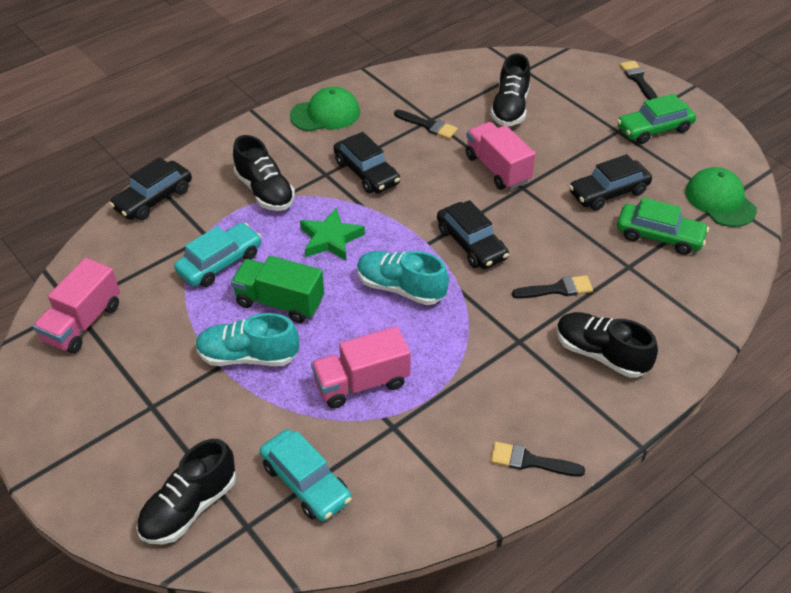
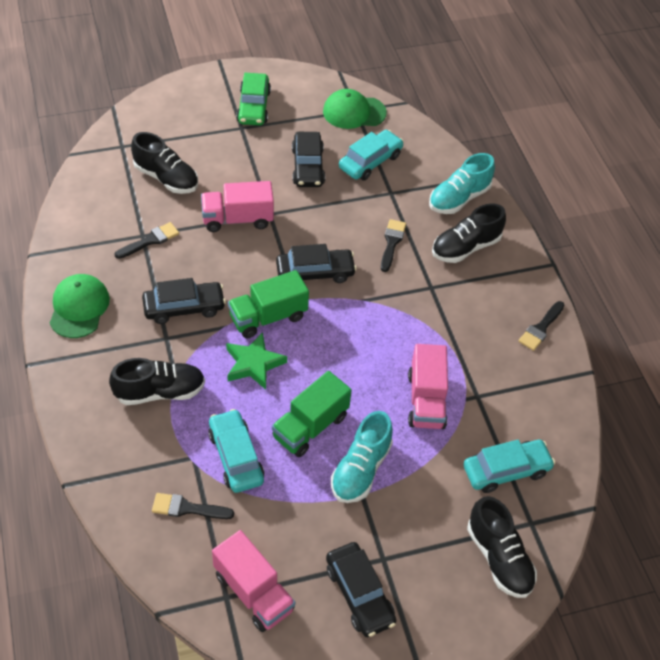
camera: 70 degrees left, 5 degrees up
(153, 199) = (111, 487): black car -> black car (359, 594)
(392, 230) = (268, 317): none -> green truck
(401, 288) = (339, 337): turquoise shoe -> turquoise shoe (459, 198)
(638, 79) = (187, 86): black brush -> black brush (187, 508)
(659, 236) = (370, 162): green car -> turquoise car

